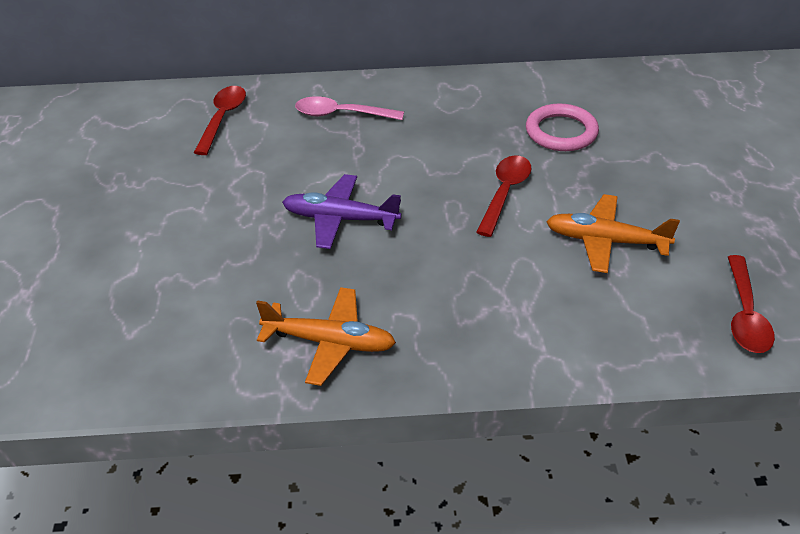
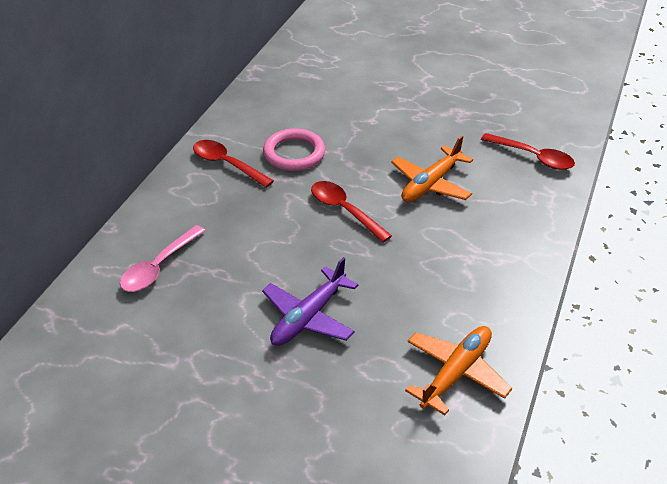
camera: 65 degrees left, 0 degrees up
(222, 118) = (85, 355): red spoon -> red spoon (226, 164)

